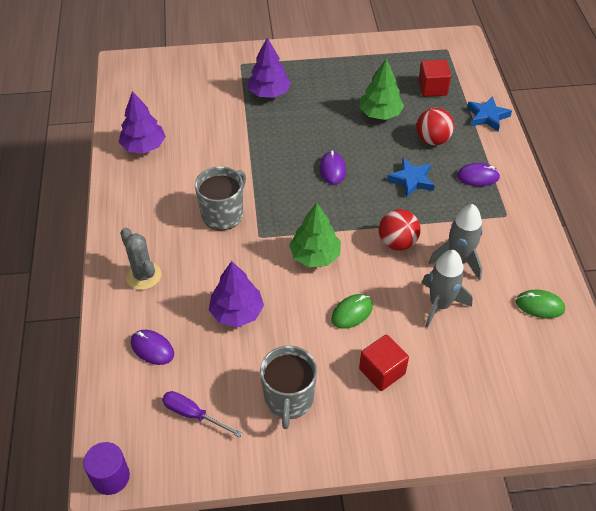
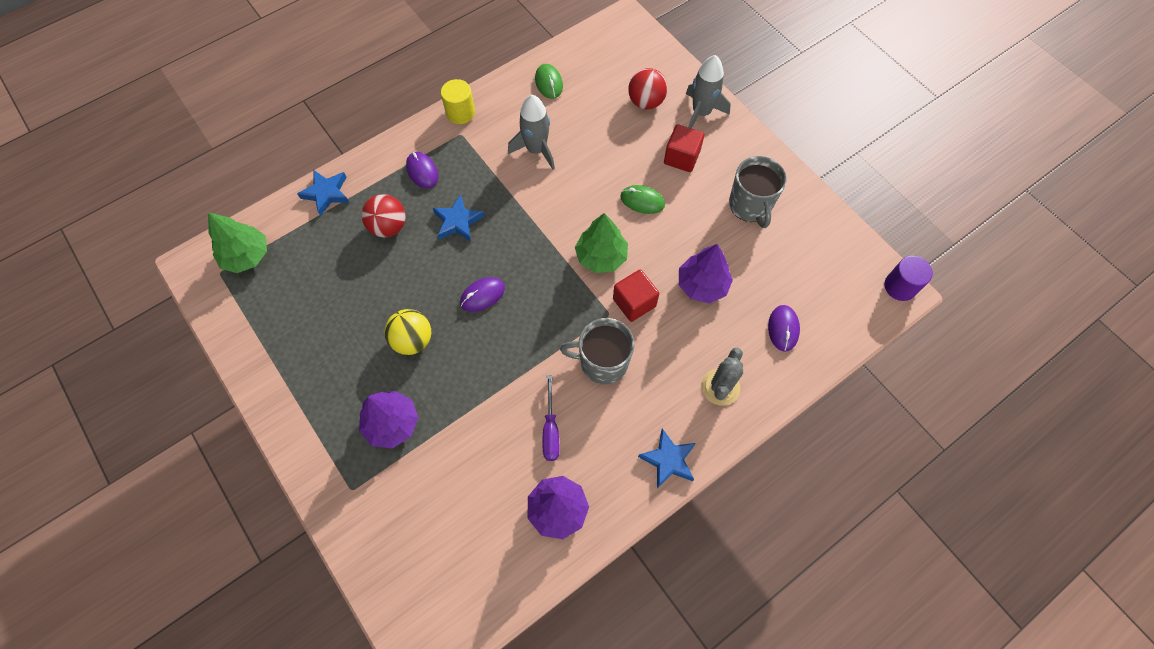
camera: 120 degrees left, 15 degrees up
(121, 216) = (668, 460): none -> blue star
(193, 414) = (812, 262): purple screwdriver -> purple screwdriver (550, 430)
(288, 399) = (750, 205): grey mug -> grey mug turned 105 degrees clockwise
(323, 121) = (412, 340): none -> yellow ball
(380, 113) = (371, 290): green tree -> green tree (246, 256)
(397, 242) = (544, 201): red ball -> red ball (646, 102)
(432, 88) = (301, 259): red cube -> red cube (634, 302)
(440, 304) = (592, 145): grey rocket -> grey rocket (701, 113)
(533, 224) = (460, 112): none -> yellow cylinder

